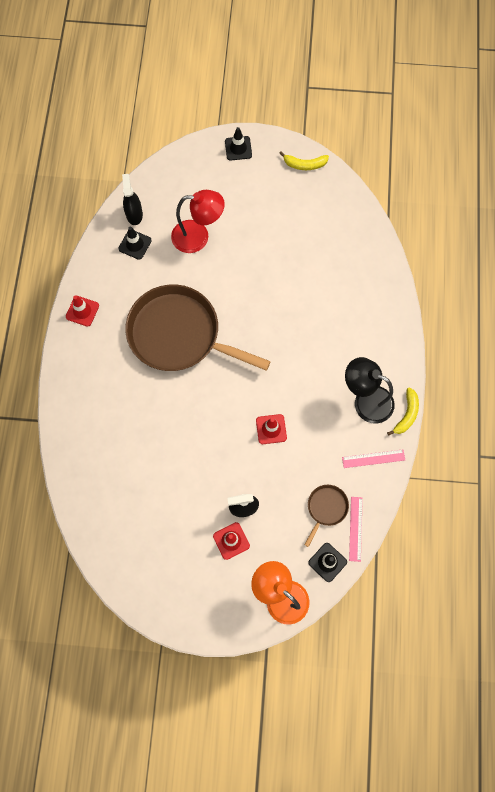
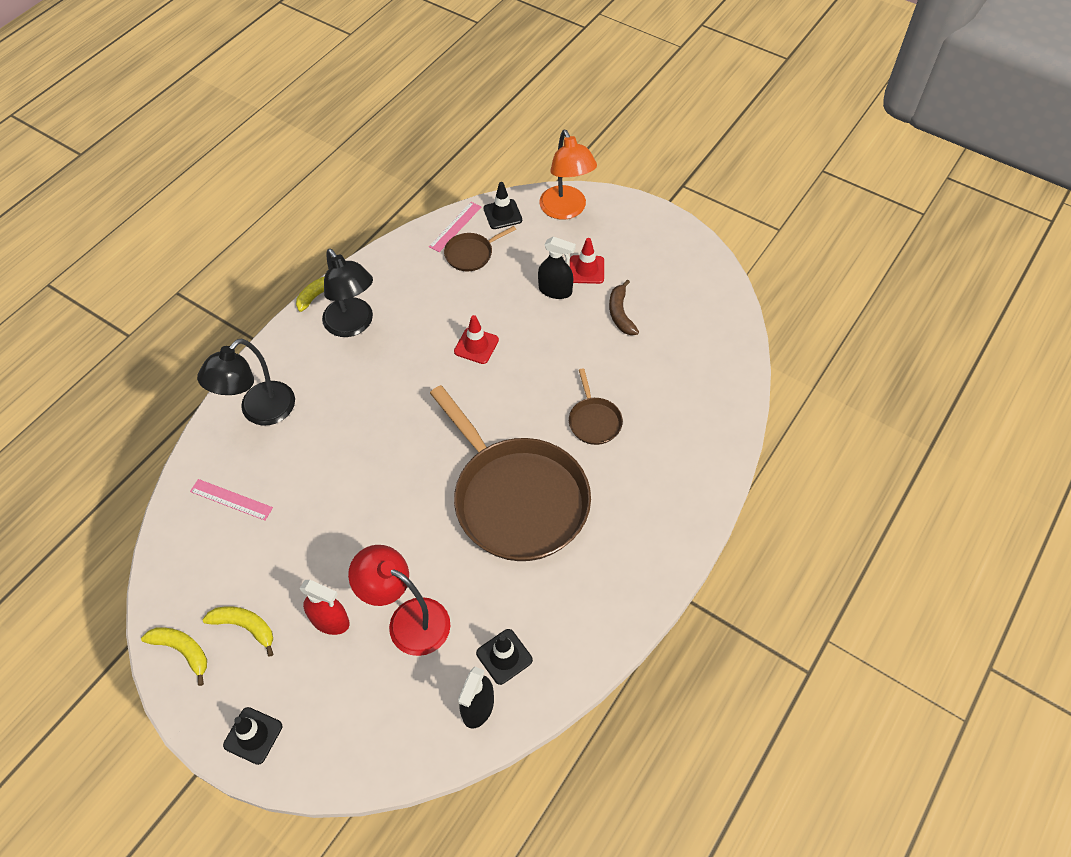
camera: 150 degrees left, 15 degrees down
(82, 311) = (629, 595): red traffic cone -> none
(159, 413) = (594, 421): none -> brown pan
(185, 512) = (620, 314): none -> brown banana
(239, 215) = (330, 621): none -> red spray bottle
(282, 190) = (245, 626): none -> yellow banana
(373, 458) = (390, 272): pink ruler -> pink ruler (231, 499)
(375, 307) = (260, 412): none -> black lamp

